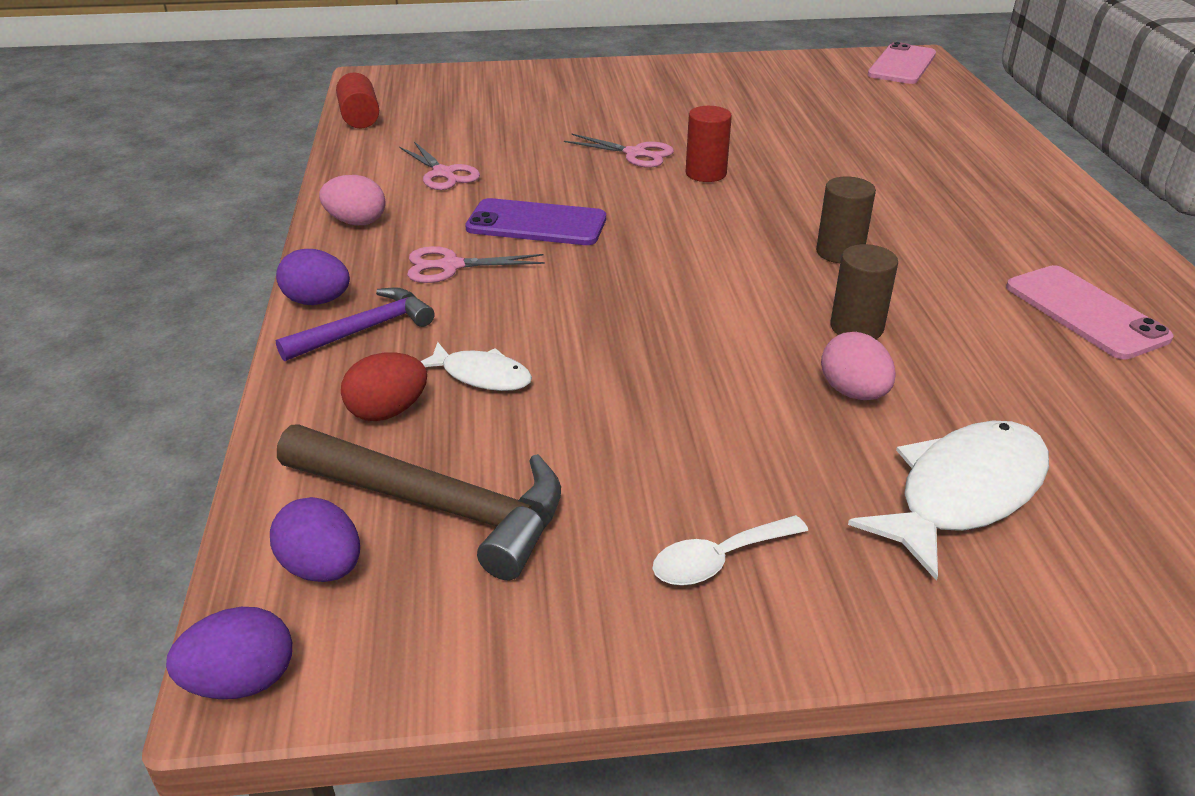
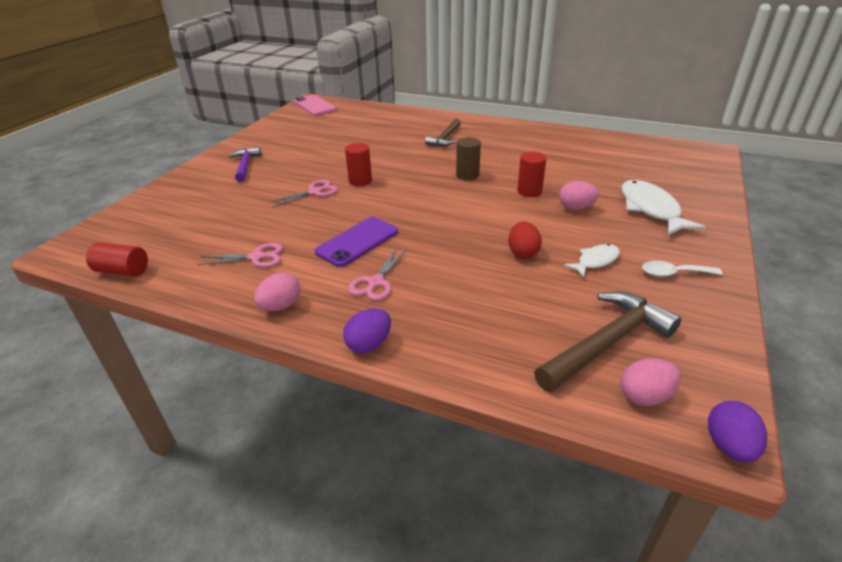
camera: 60 degrees left, 0 degrees up
(323, 568) = (645, 396): purple egg -> pink egg
(364, 330) = (420, 332): purple hammer -> purple hammer (245, 165)
(388, 411) = (513, 341): red egg -> red egg (523, 253)
(481, 375) = (499, 300): white fish -> white fish (595, 261)
(718, 560) = (673, 273): white spoon -> white spoon turned 90 degrees clockwise
(856, 327) = (529, 191): brown cylinder -> red cylinder
(953, 196) = (445, 138): none -> brown hammer
(1085, 312) = (551, 148): pink phone -> none

